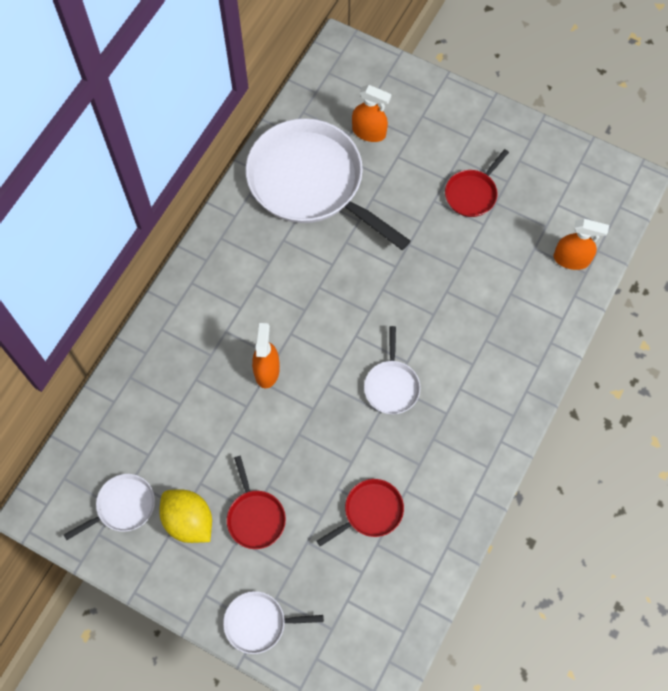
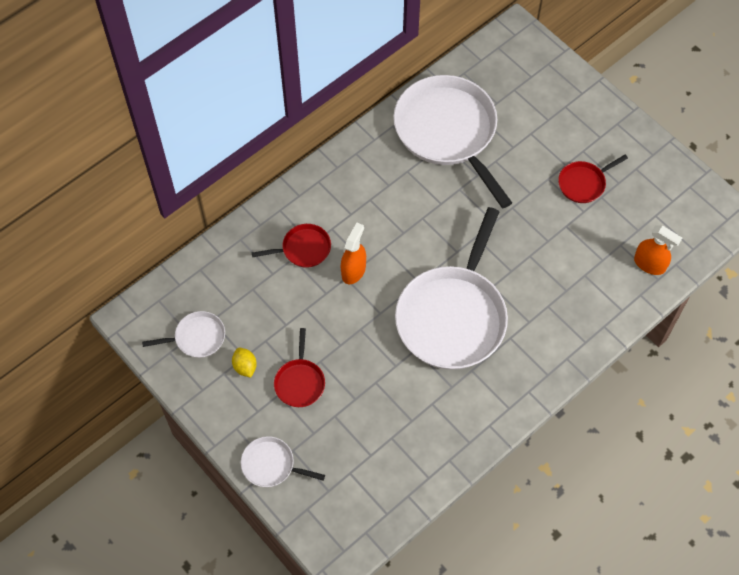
camera: 20 degrees right, 5 degrees down
(189, 521) = (245, 367): yellow lemon -> yellow lemon, size x0.59
(369, 132) = (514, 106): orange spray bottle -> none
(370, 511) = (396, 410): red pan -> red pan (303, 249)
(391, 386) = (453, 317): white pan -> white pan, size x2.23

